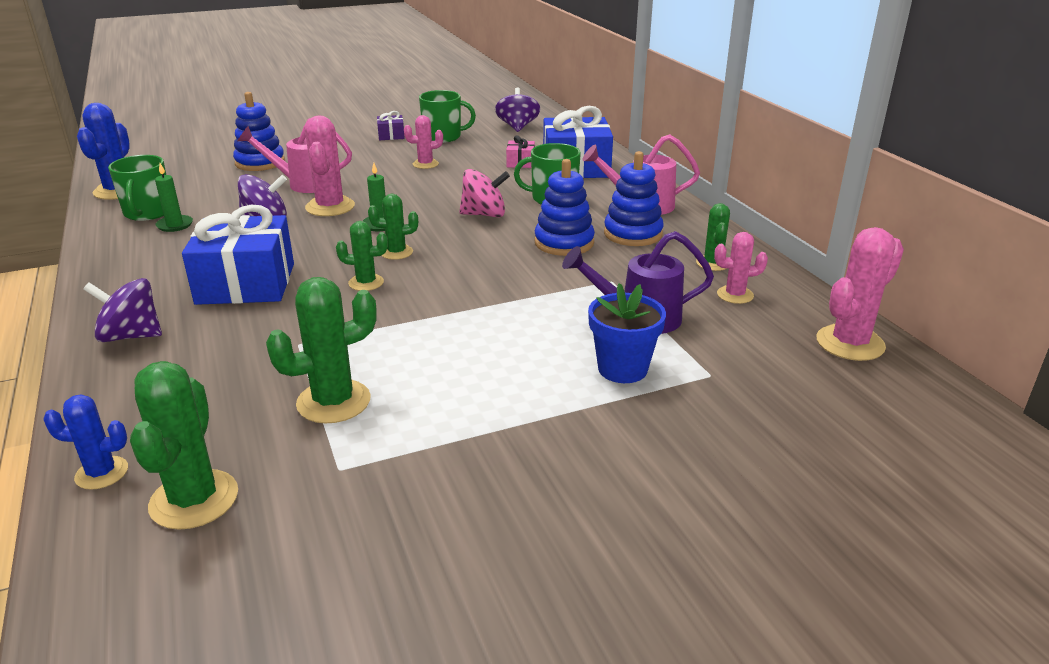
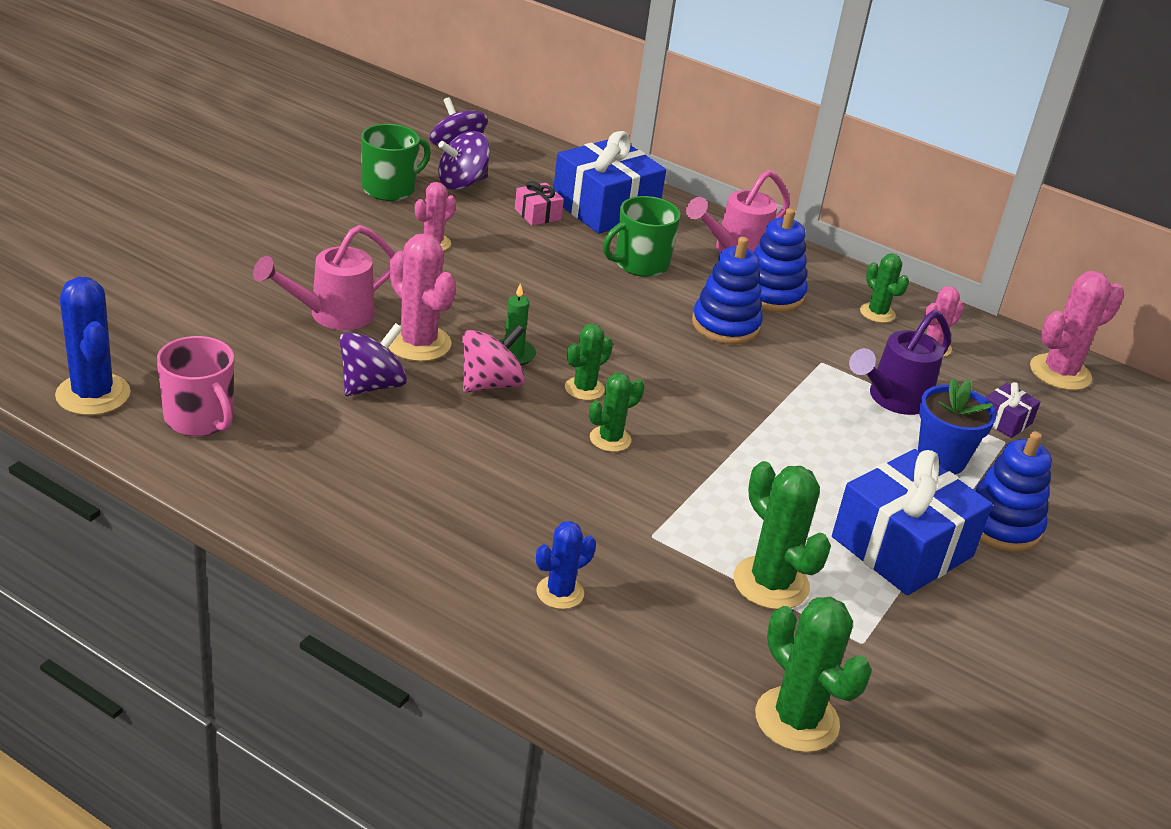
camera: 40 degrees left, 5 degrees up
(102, 473) = (687, 735): blue cactus -> blue cactus (560, 593)
(131, 336) = (474, 591): purple spinning top -> purple spinning top (462, 183)
(148, 212) = (200, 418): green mug -> pink mug
(175, 225) = (270, 427): green candle -> none
(246, 283) = (490, 482): blue gift -> blue gift (902, 547)
(260, 162) = (215, 292): blue stacking toy -> blue stacking toy (1001, 525)
(333, 402) = (771, 583): green cactus -> green cactus turned 60 degrees counterclockwise
(391, 135) = (320, 201): purple gift -> purple gift (1005, 421)
(484, 214) = (601, 307): pink spinning top -> pink spinning top (491, 384)
(850, 343) = (1060, 373): pink cactus -> pink cactus turned 45 degrees clockwise

